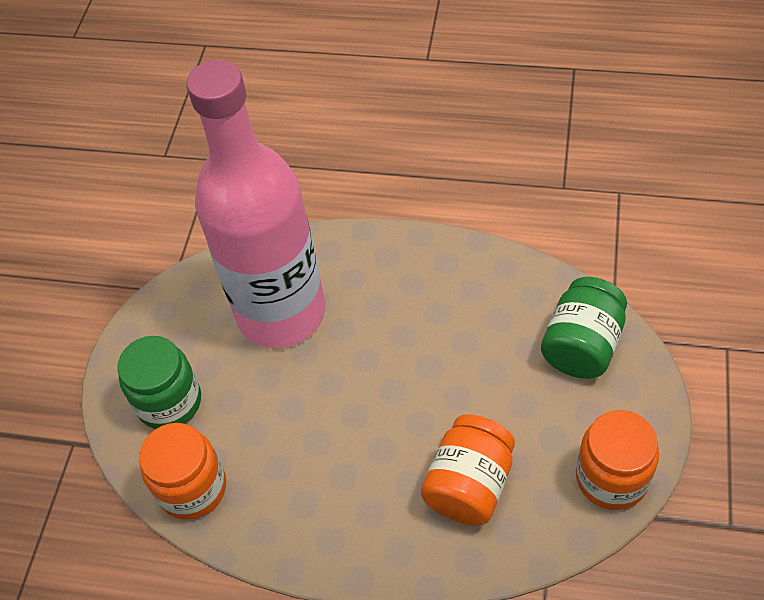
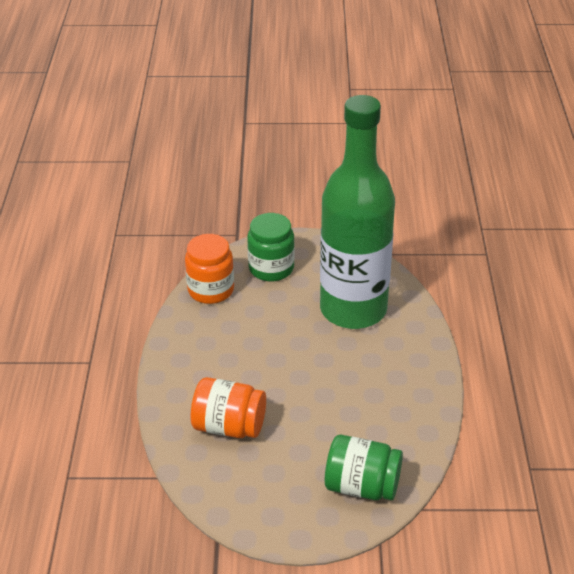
camera: 75 degrees right, 15 degrees down
(281, 313) = (353, 309): pink bottle -> green bottle
(611, 478) = (244, 510): orange jar -> none

